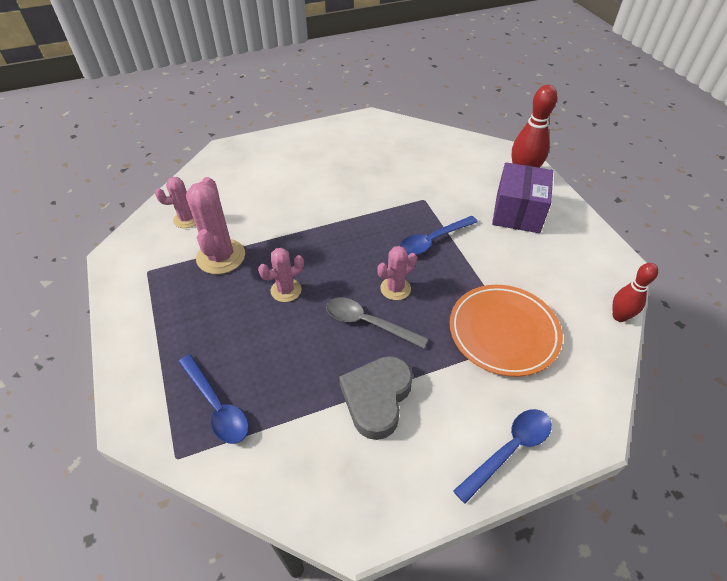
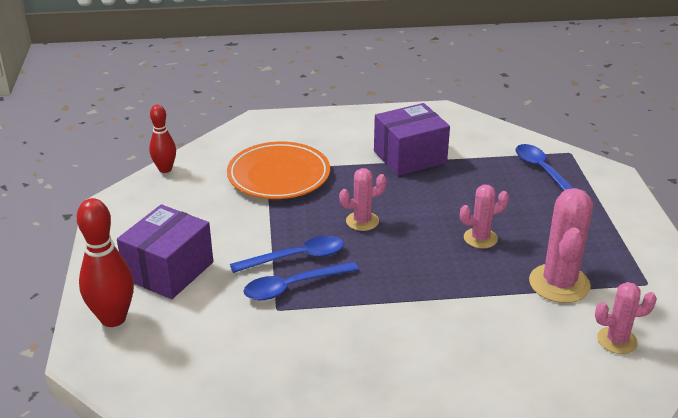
camera: 165 degrees left, 15 degrees down
(368, 323) = (401, 200): grey spoon -> none
(377, 398) = (410, 157): grey heart -> purple box
(509, 450) = (324, 122): blue spoon -> blue spoon (293, 286)

